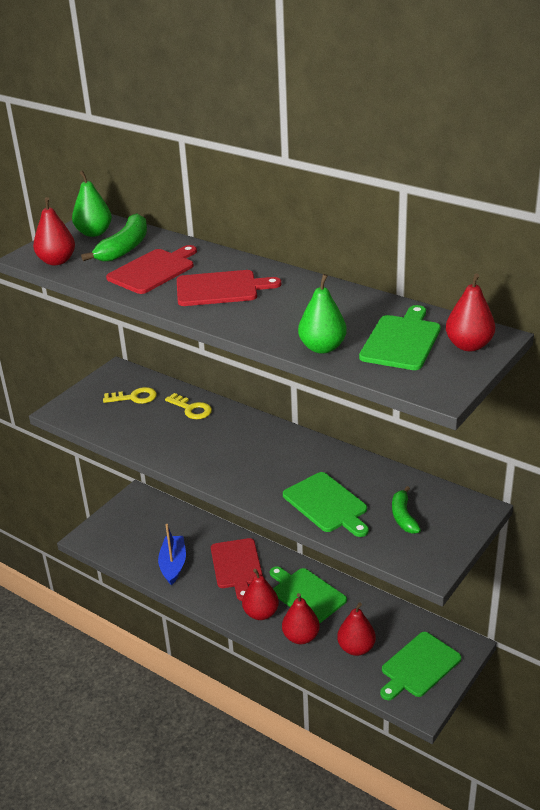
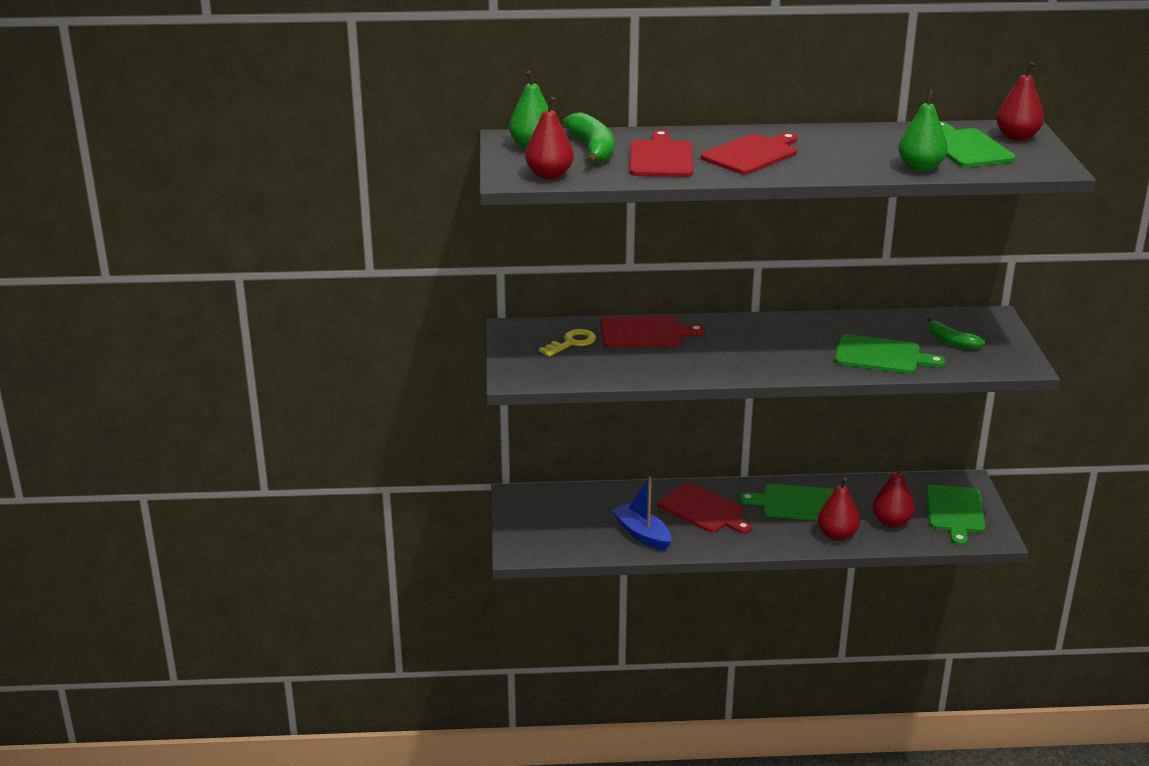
camera: 40 degrees left, 5 degrees down
(191, 409) = (644, 332): yellow key -> red cutting board
(261, 613) = (778, 534): red pear -> none

